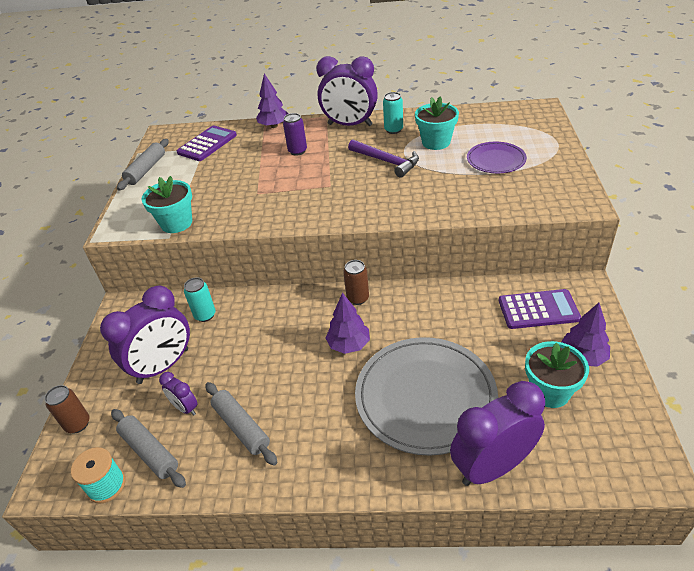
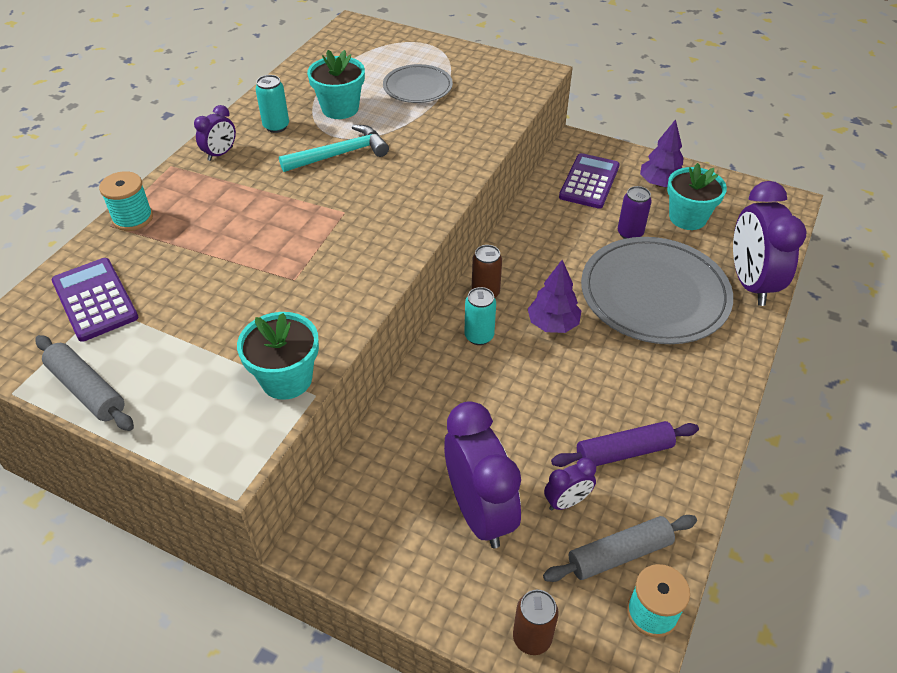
camera: 70 degrees left, 5 degrees up
(205, 315) = (411, 444): turquoise can -> turquoise can (479, 336)
(241, 427) = (623, 452): grey rolling pin -> purple rolling pin
(274, 126) = (133, 218): purple tree -> turquoise spool
(297, 151) = (230, 215): purple can -> purple can (630, 233)
(350, 125) = (220, 154): purple clock -> purple clock, size x0.48
(386, 162) = (340, 154): purple hammer -> turquoise hammer
(496, 160) = (417, 87): purple plate -> grey plate

